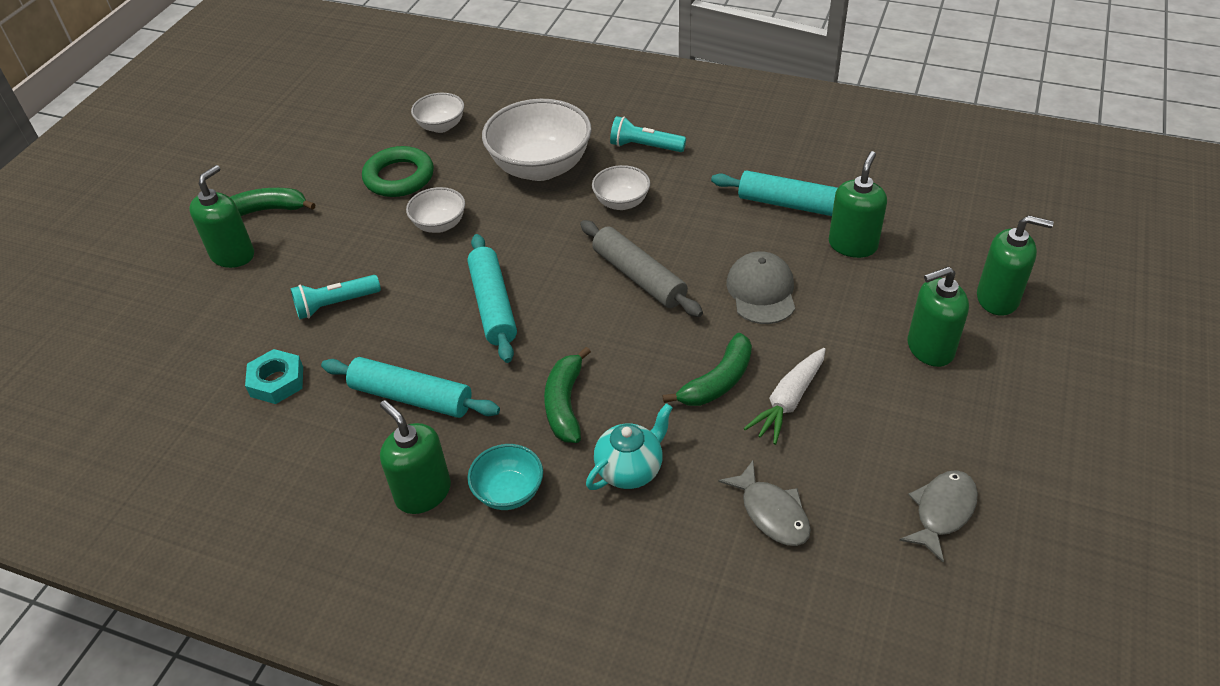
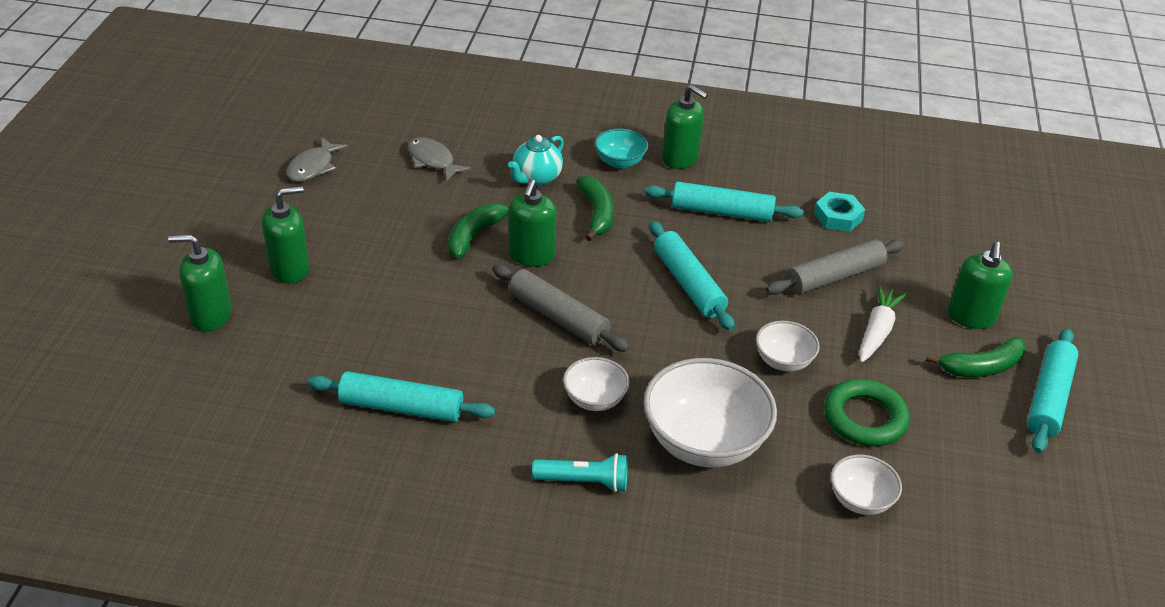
camera: 165 degrees right, 5 degrees down
(233, 184) = (1049, 398): none -> turquoise rolling pin
(335, 304) = (834, 277): turquoise flashlight -> grey rolling pin
(761, 291) = (437, 310): grey cap -> none
(788, 401) = (417, 225): white carrot -> white carrot (877, 331)
(852, 245) = (341, 363): green soap dispenser -> green soap dispenser (531, 255)

